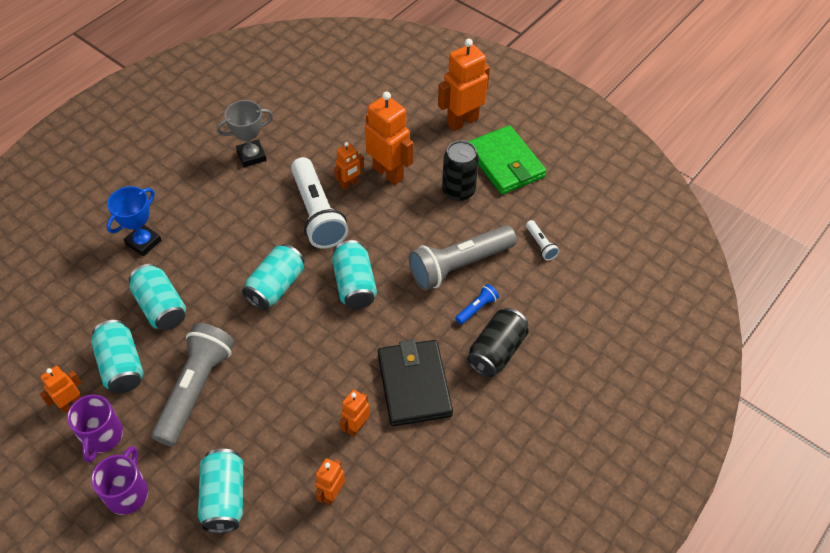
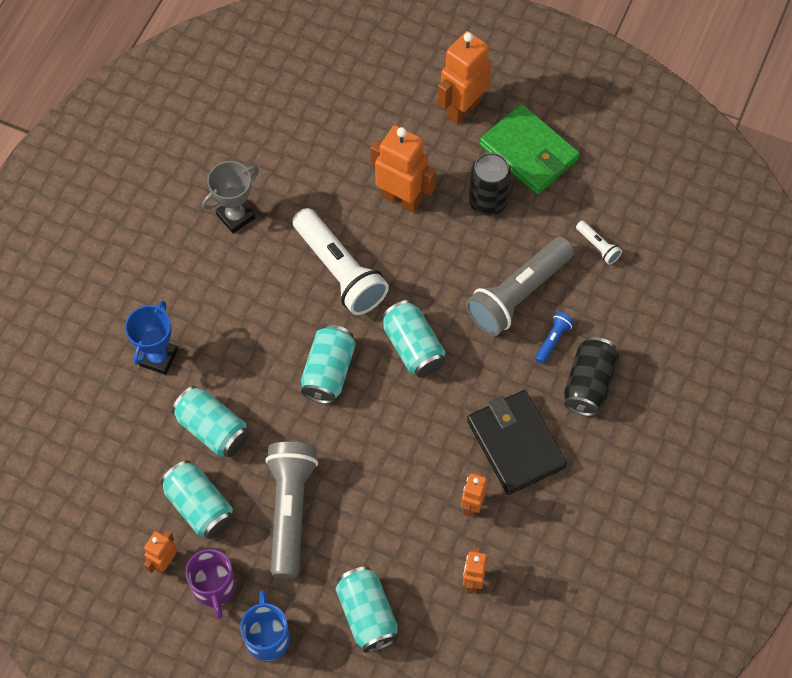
camera: 15 degrees left, 10 degrees up
(128, 492) = (267, 637): purple mug -> blue mug
(349, 184) = (362, 224): orange robot -> none

